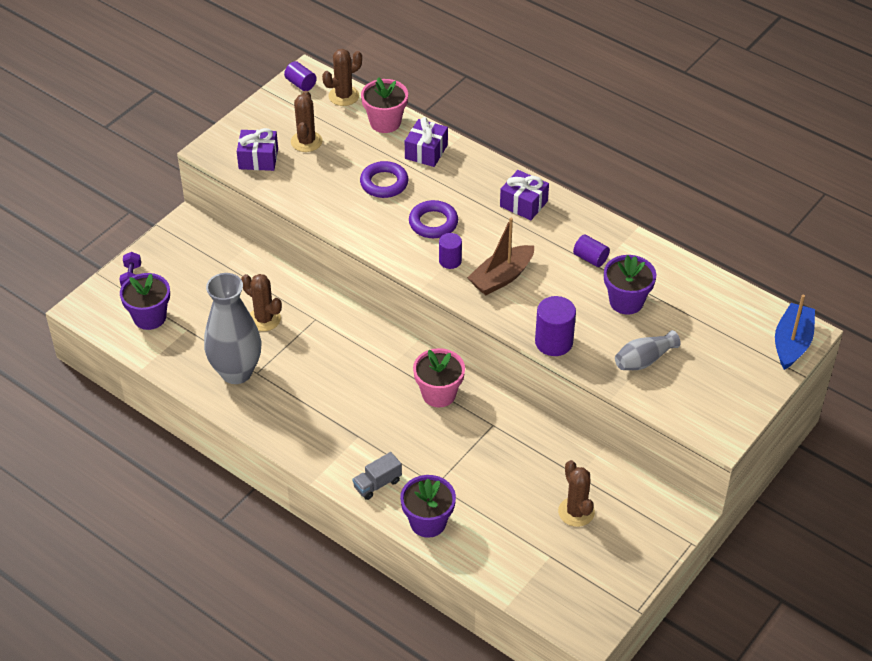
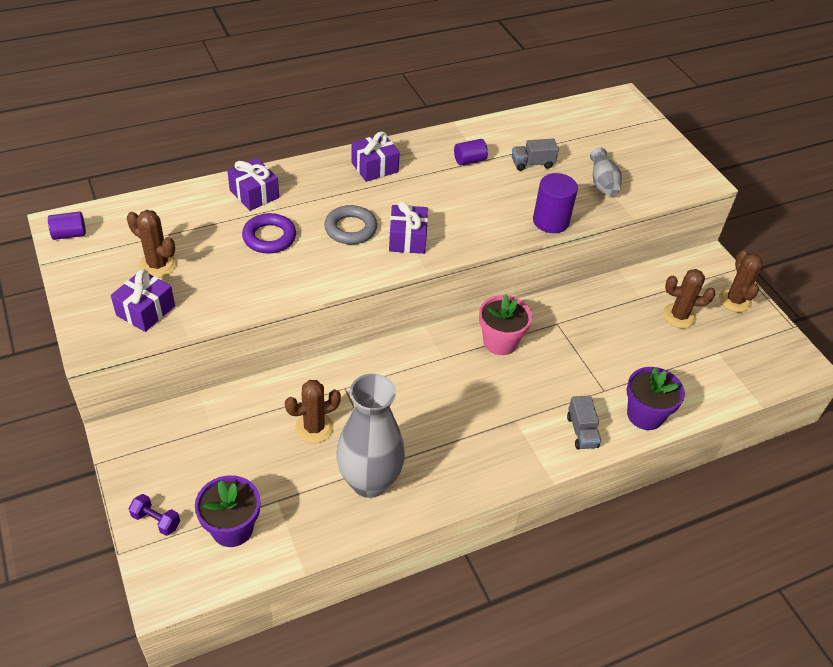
camera: 65 degrees left, 0 degrees up
(343, 96) = (121, 213): brown cactus -> brown cactus (735, 300)
(385, 122) = (188, 202): pink flower pot -> none
(433, 223) = (350, 229): purple ring -> grey ring
(450, 261) = (407, 239): purple cylinder -> purple gift
(501, 277) = (453, 217): brown boat -> none
(626, 301) = (532, 164): purple flower pot -> grey truck
(792, 343) = (630, 108): blue boat -> none

